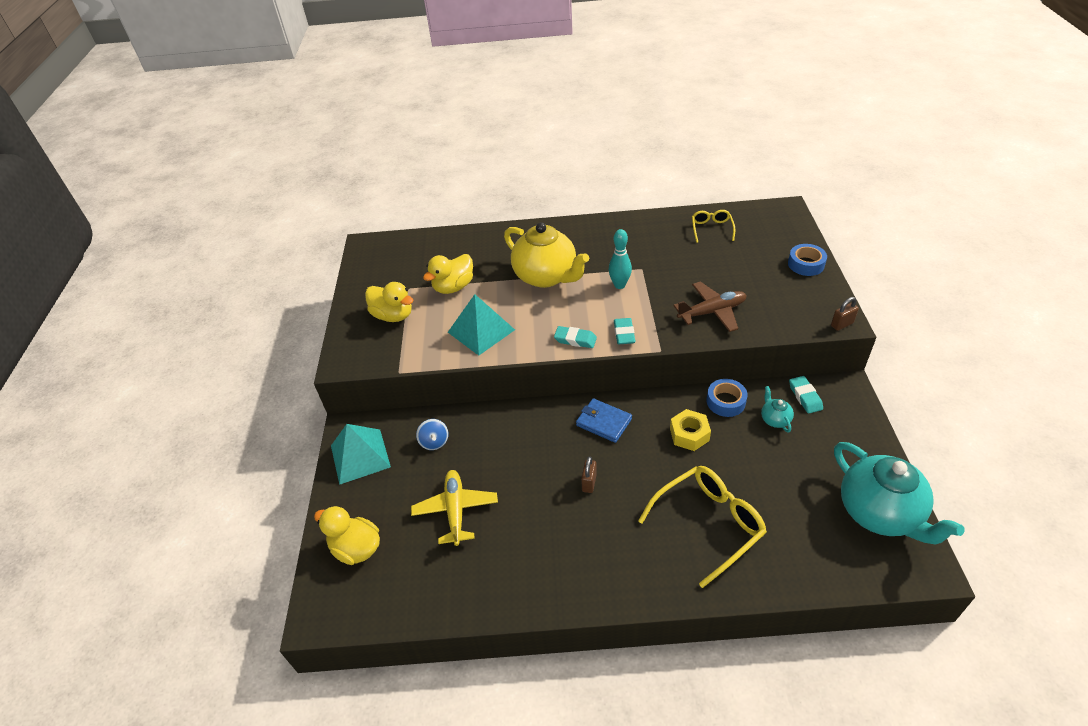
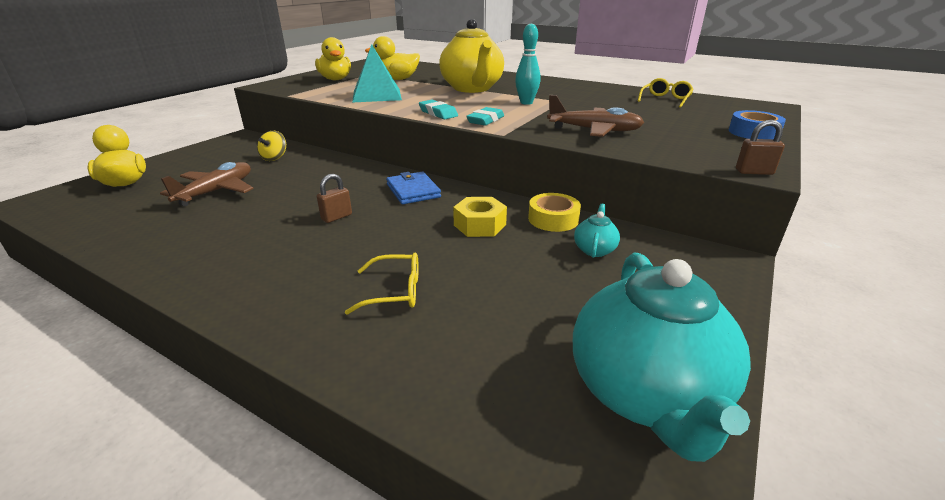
camera: 30 degrees right, 15 degrees down
(360, 456) = (221, 148): turquoise pyramid -> none
(434, 442) = (274, 158): blue spinning top -> yellow spinning top
(456, 510) = (217, 191): yellow plane -> brown plane
(709, 524) = (395, 291): yellow glasses -> yellow glasses, size x0.54
(725, 402) = (553, 219): blue tape -> yellow tape
(805, 397) = (658, 247): turquoise eraser -> none

